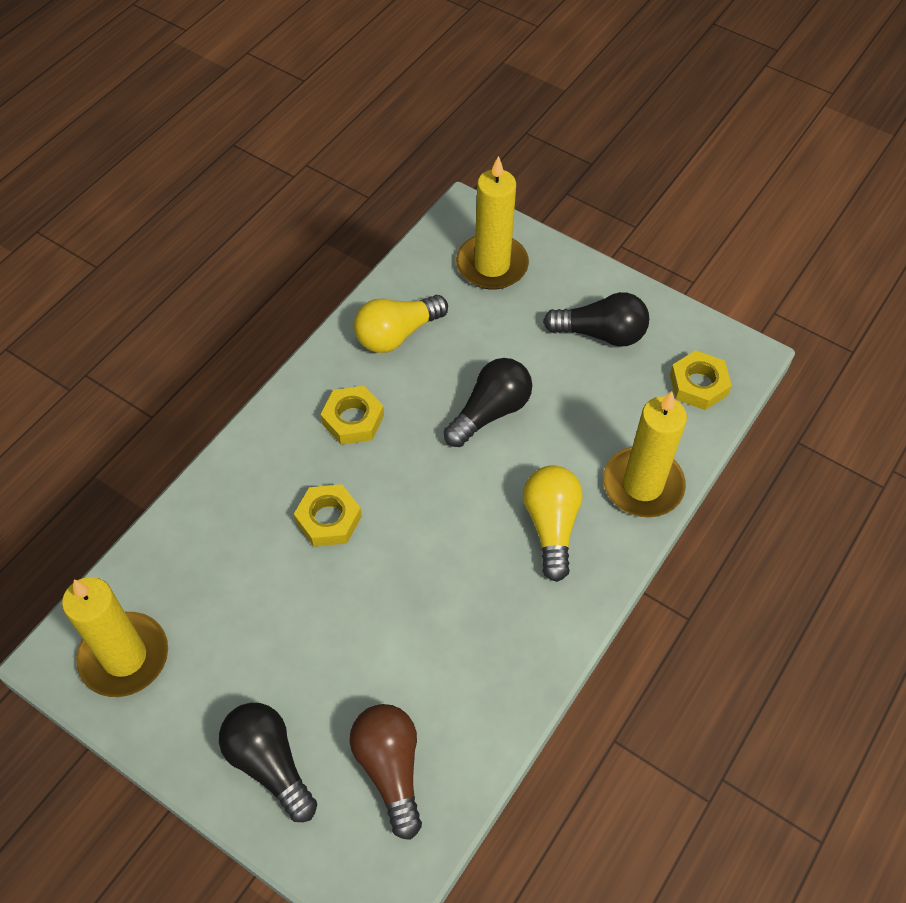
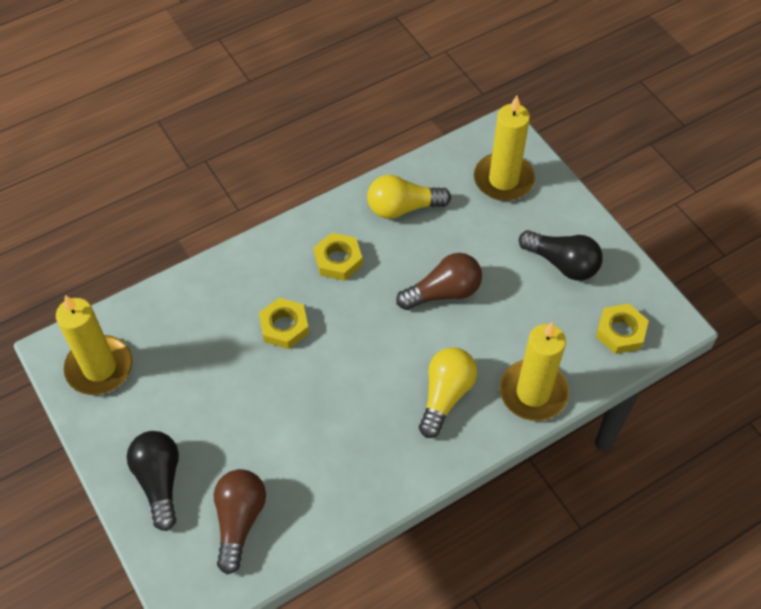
camera: 25 degrees right, 0 degrees up
(490, 412) = (443, 292): black light bulb -> brown light bulb

